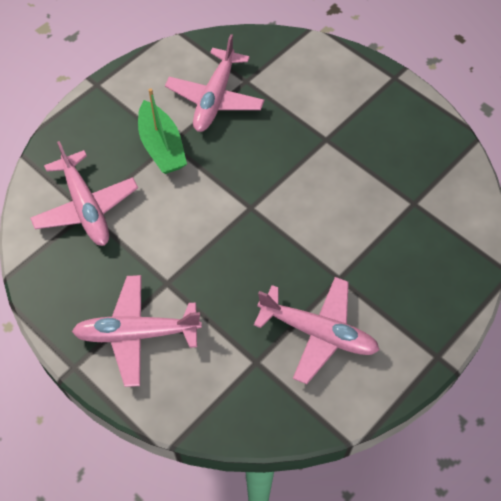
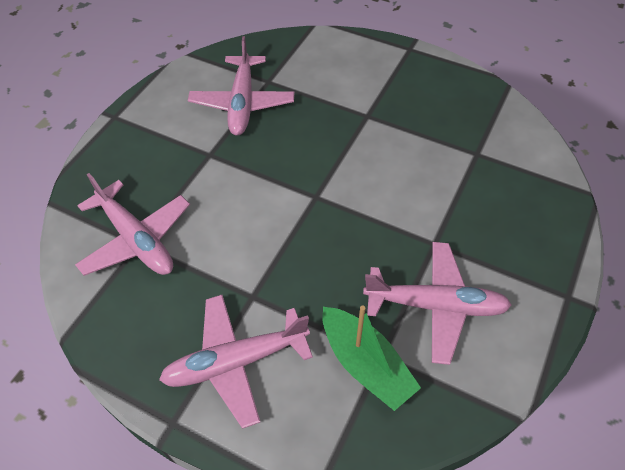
camera: 15 degrees left, 5 degrees down
(162, 146) = (202, 160): green boat -> green boat (365, 364)

